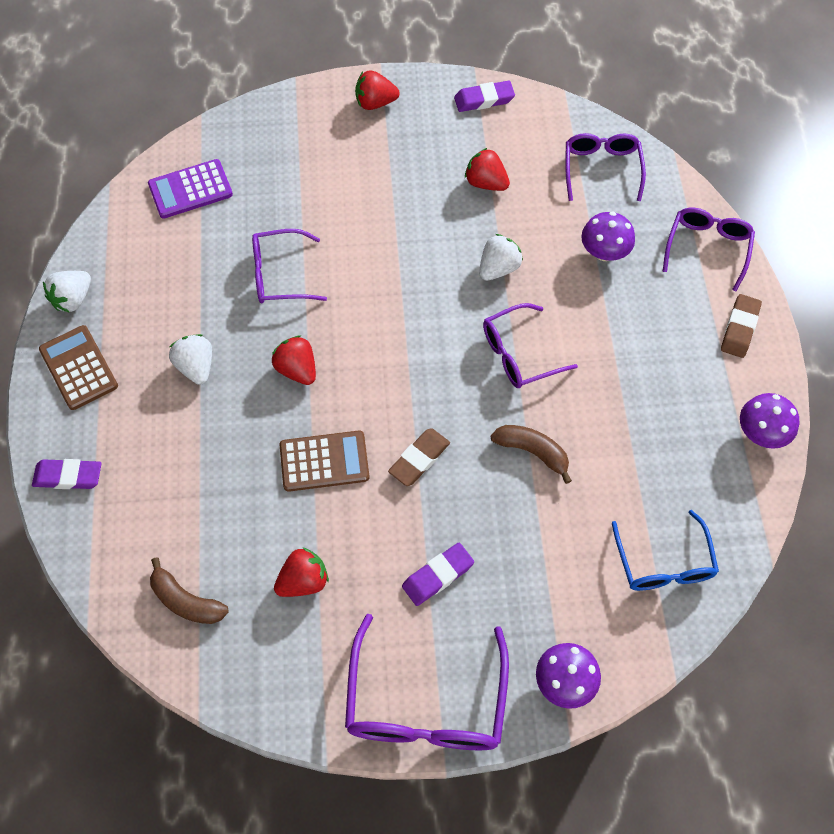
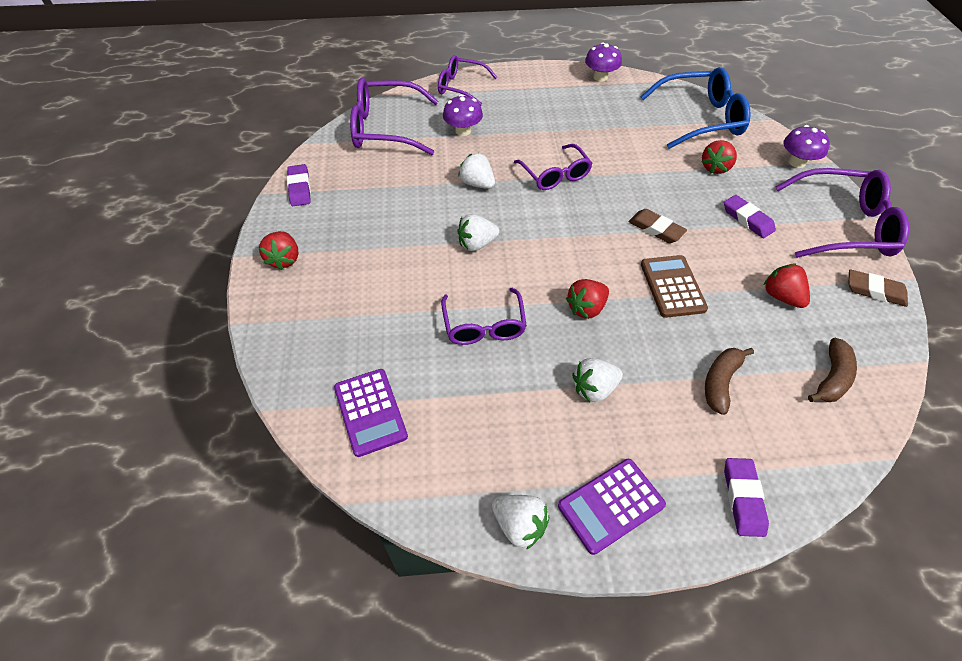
camera: 90 degrees left, 10 degrees down
(78, 368) = (611, 505): brown calculator -> purple calculator
(395, 268) = (476, 244): none -> white strawberry
(486, 183) = (391, 189): red strawberry -> red strawberry (715, 168)
(532, 452) = (636, 171): brown banana -> brown banana (720, 382)
(601, 168) = (385, 128): purple glasses -> purple glasses, size x1.57
(663, 563) = (700, 119): blue glasses -> blue glasses, size x1.57
(739, 328) = (525, 79): brown eraser -> brown eraser (874, 291)

